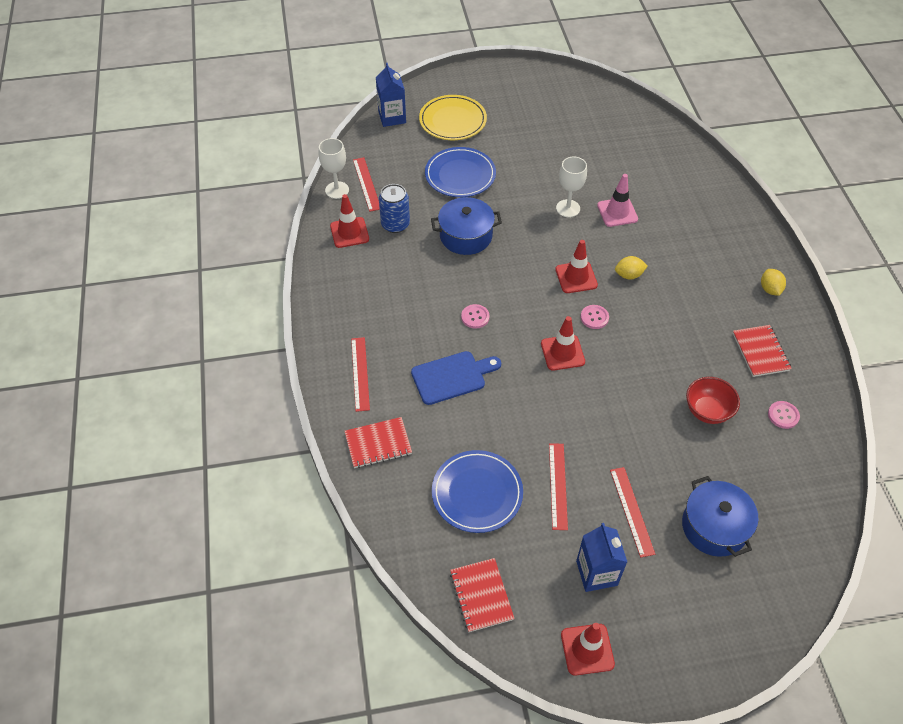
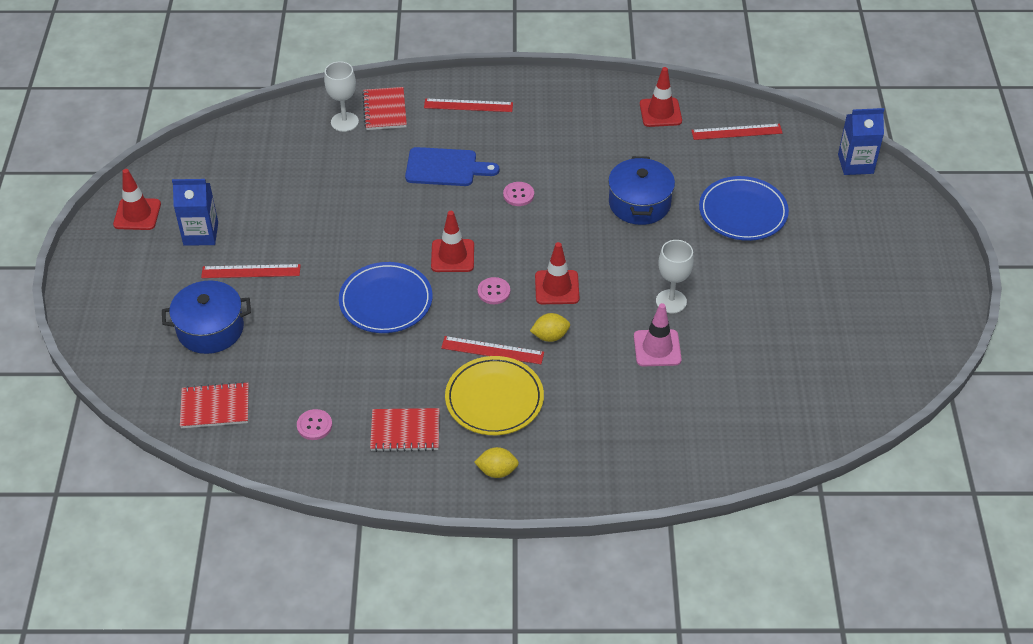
camera: 100 degrees right, 5 degrees down
(337, 190) = (729, 108): white goblet -> white goblet (344, 122)
(395, 224) = (667, 149): blue can -> none
(452, 120) = (846, 218): yellow plate -> yellow plate (494, 399)
(452, 377) = (445, 168): blue cutting board -> blue cutting board turned 75 degrees counterclockwise
(477, 493) = (310, 168): blue plate -> blue plate (386, 301)
(481, 595) = (212, 157): red notebook -> red notebook (215, 407)
(558, 485) = (297, 224): red ruler -> red ruler (492, 350)
(629, 275) = (550, 336): yellow lemon -> yellow lemon turned 75 degrees clockwise
(707, 411) = (342, 360): red bowl -> none

